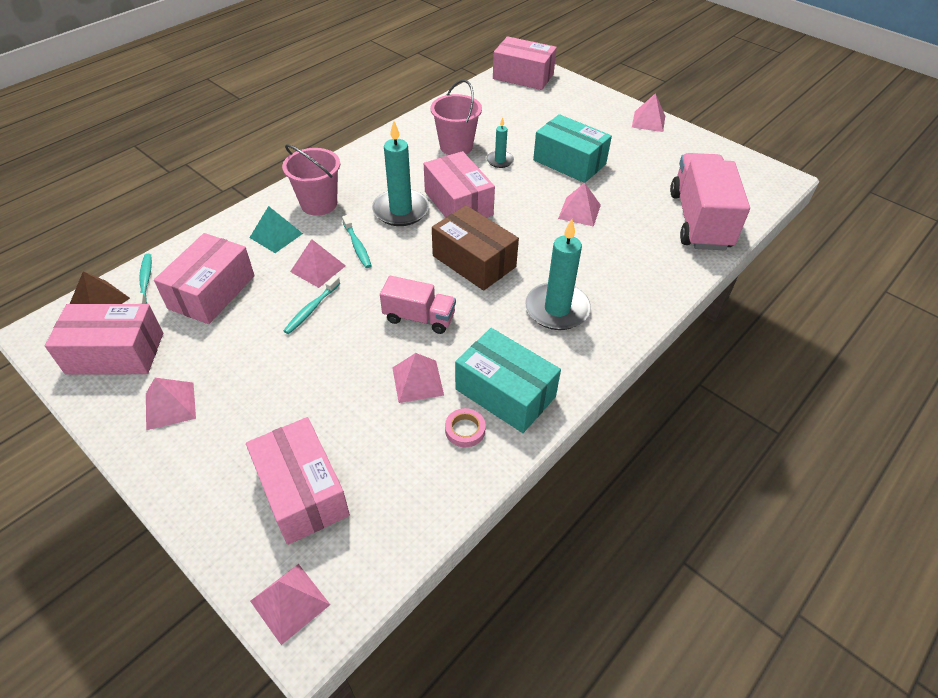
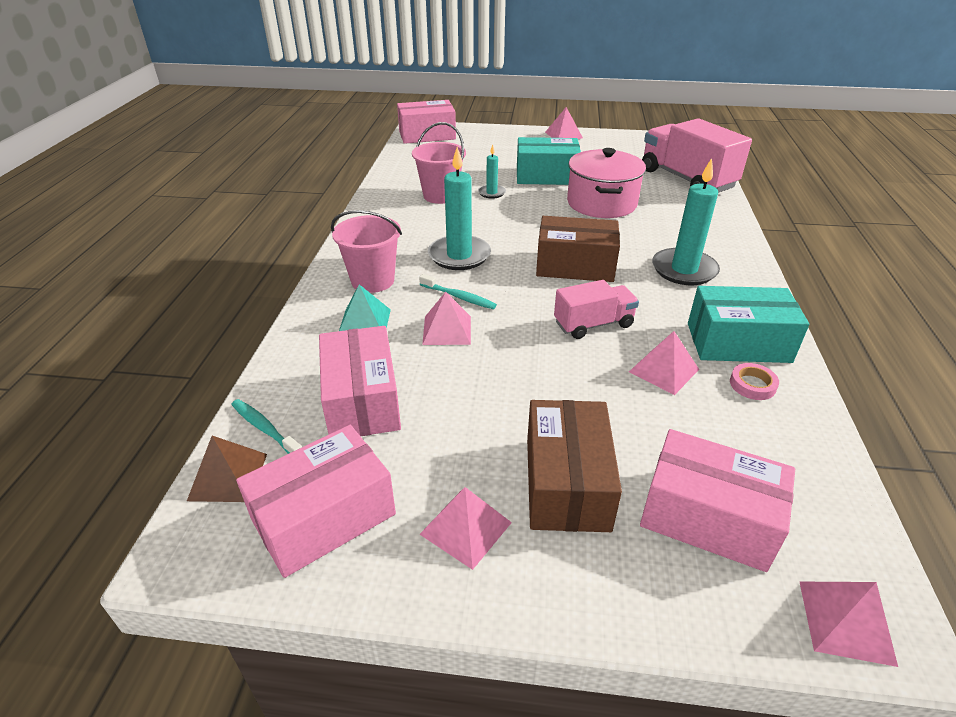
camera: 35 degrees left, 10 degrees down
(253, 416) = (566, 483): none -> brown box
(311, 309) = (489, 364): turquoise toothbrush -> none
(458, 203) = (501, 232): pink box -> none
(579, 211) = (601, 203): pink pyramid -> pink pot

